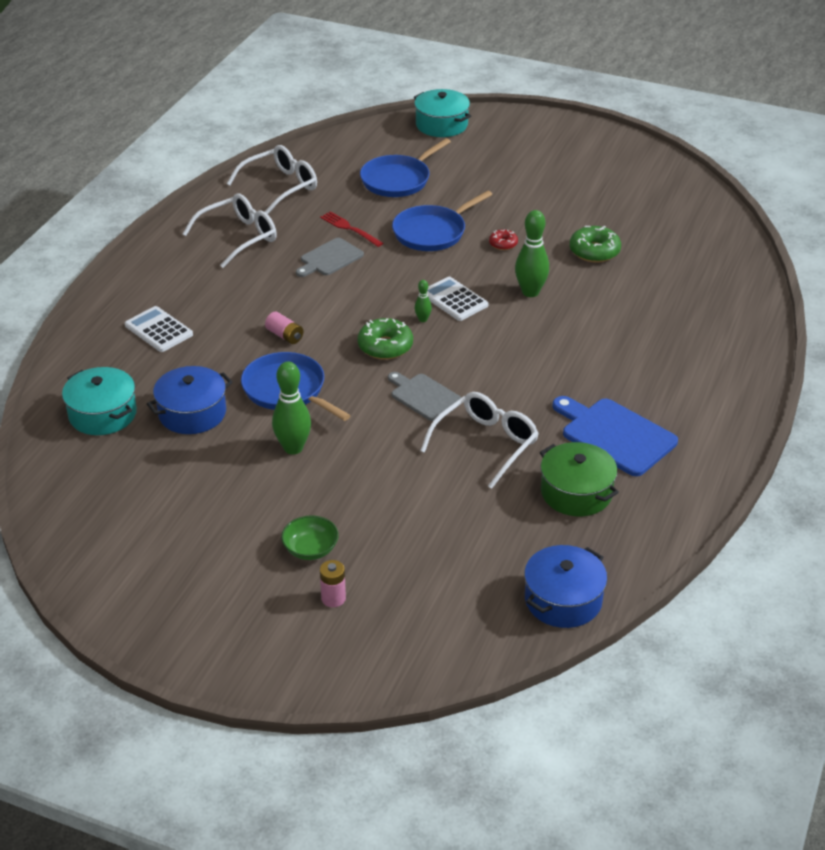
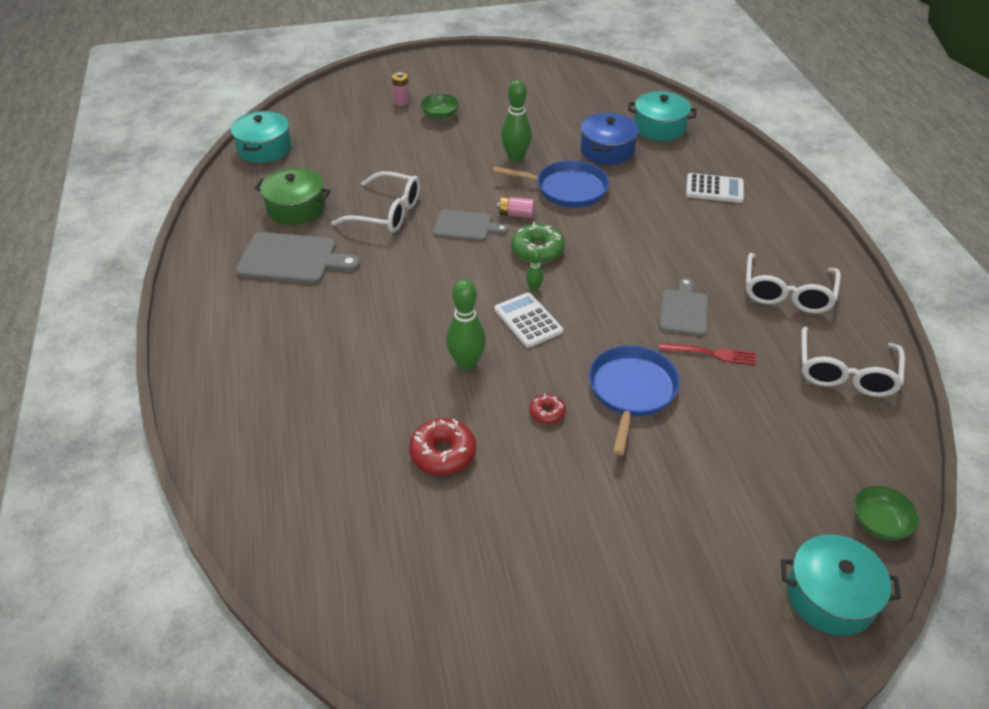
camera: 145 degrees right, 5 degrees up
(285, 336) = (622, 225): pink battery -> pink battery (516, 214)
(375, 133) = (879, 523): none -> green bowl
(398, 180) = (752, 451): blue pan -> none
(454, 300) = (528, 320): white calculator -> white calculator turned 135 degrees counterclockwise
(486, 444) = (387, 213): white glasses -> white glasses turned 75 degrees counterclockwise
(563, 600) = (264, 148): blue pot -> turquoise pot
(594, 251) = (443, 453): green donut -> red donut
(615, 435) = (292, 259): blue cutting board -> grey cutting board

